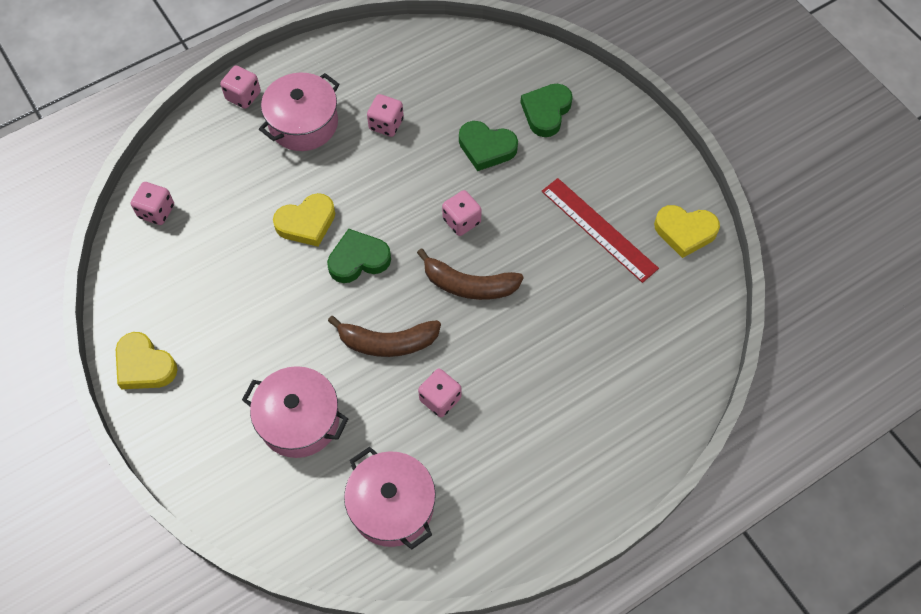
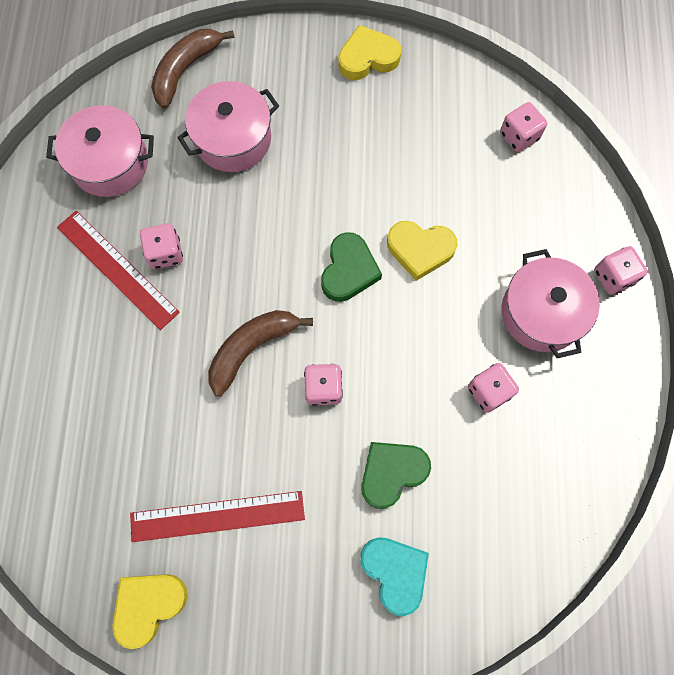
camera: 125 degrees right, 10 degrees up
(306, 223) = (420, 250): yellow heart -> yellow heart turned 90 degrees counterclockwise
(387, 342) = (249, 244): brown banana -> brown banana (185, 70)
(480, 425) = (117, 269): none -> red ruler
(546, 112) = (395, 572): green heart -> turquoise heart

